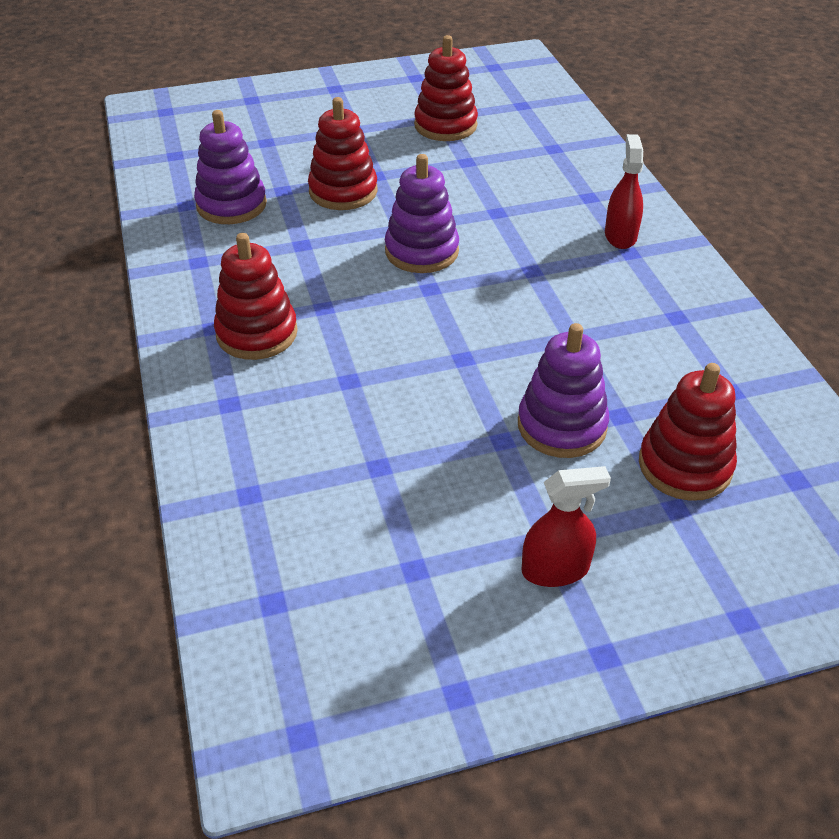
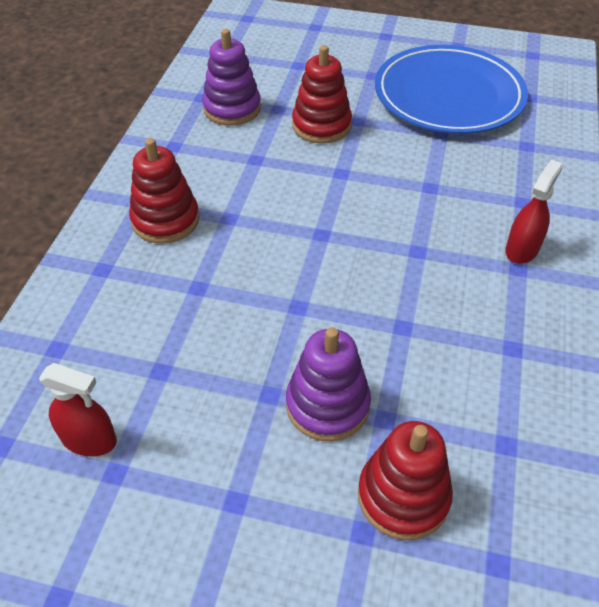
camera: 30 degrees right, 5 degrees up
(421, 251) = (340, 199): purple stacking toy -> none
(445, 125) = (448, 95): red stacking toy -> blue plate
(555, 569) = (216, 533): red spray bottle -> red spray bottle (89, 439)

